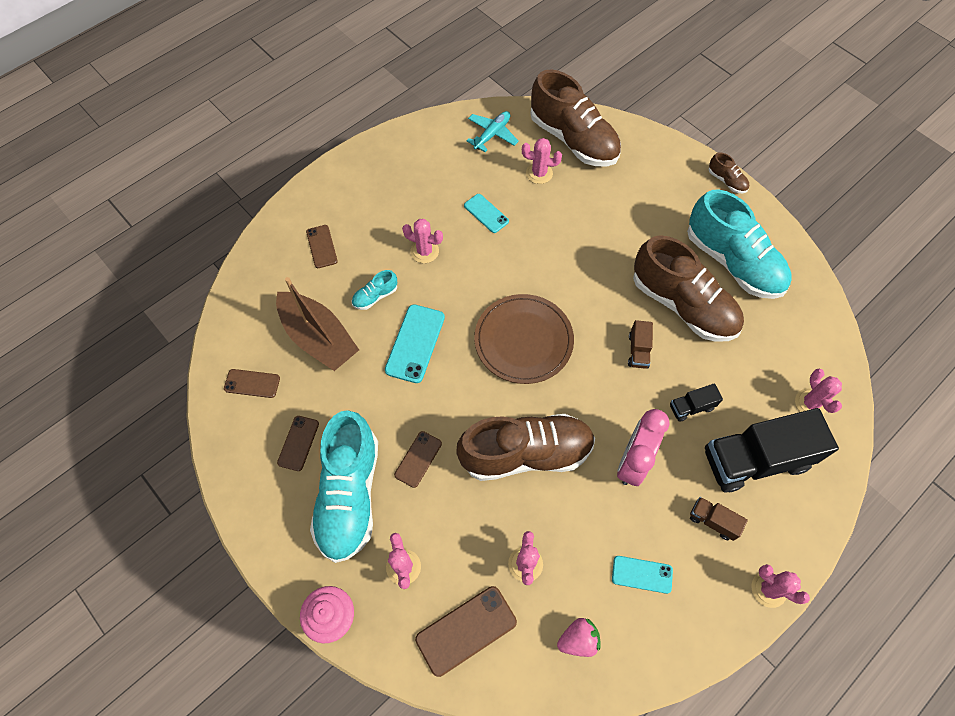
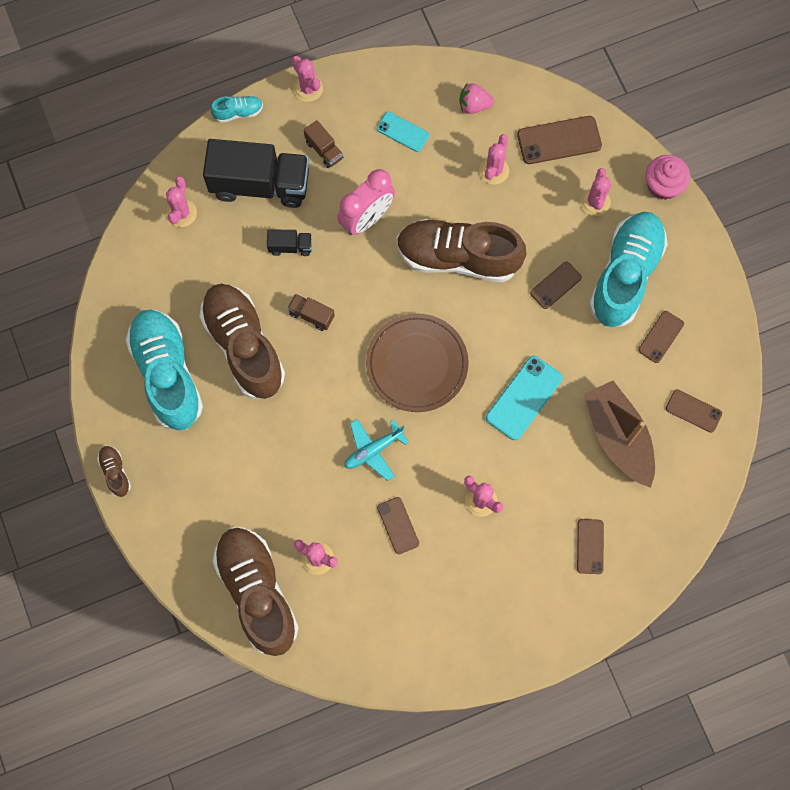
camera: 160 degrees left, 10 degrees up
(375, 296) = (549, 464): turquoise shoe -> turquoise shoe (238, 112)
(486, 213) = (398, 525): turquoise phone -> brown phone
(492, 134) = (349, 635): turquoise plane -> turquoise plane (373, 450)
(638, 351) = (311, 315): brown truck -> brown truck turned 90 degrees counterclockwise

